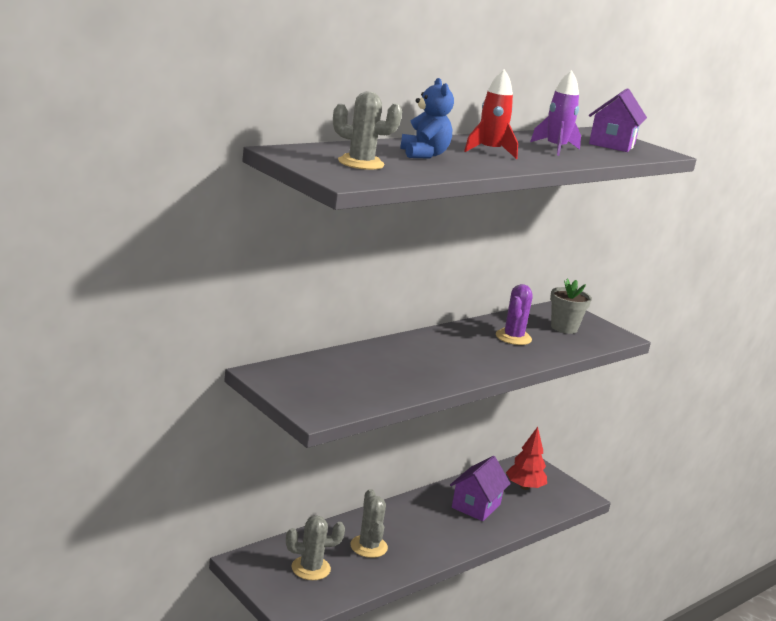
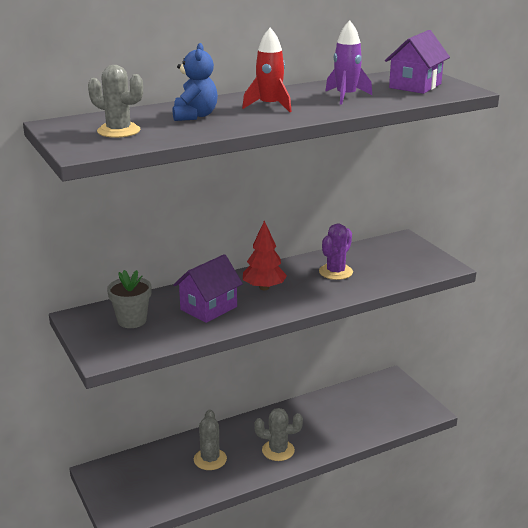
camera: 15 degrees right, 5 degrees up
(310, 568) = (151, 479): grey cactus -> grey cactus (278, 450)
(476, 506) = (324, 420): purple house -> purple house (208, 308)
(524, 487) = (377, 402): red tree -> red tree (264, 288)
(564, 328) = (393, 260): grey flower pot -> grey flower pot (132, 320)

